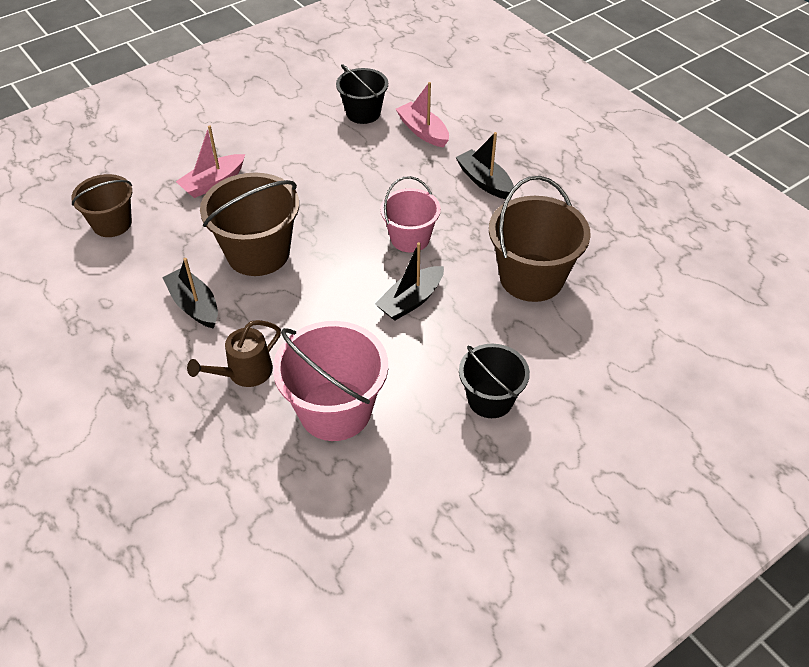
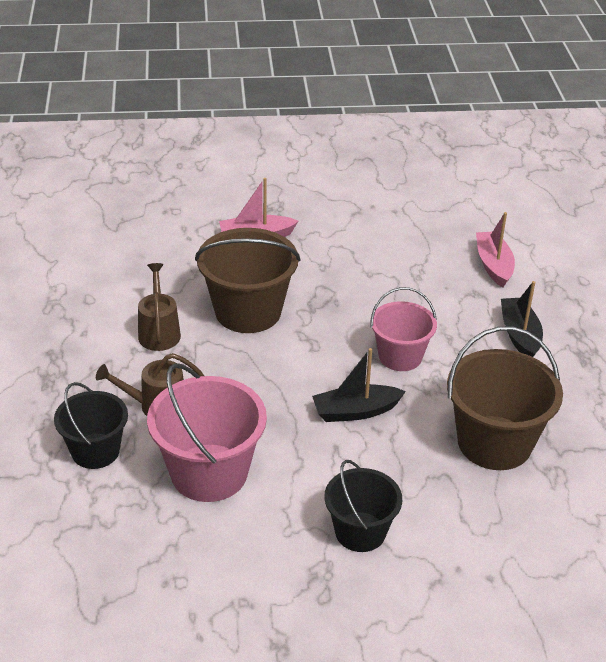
camera: 30 degrees right, 10 degrees down
(112, 223) = (144, 237): brown bucket -> none
(194, 305) = (159, 332): black boat -> brown watering can
(363, 113) = (446, 227): black bucket -> black bucket (95, 451)

